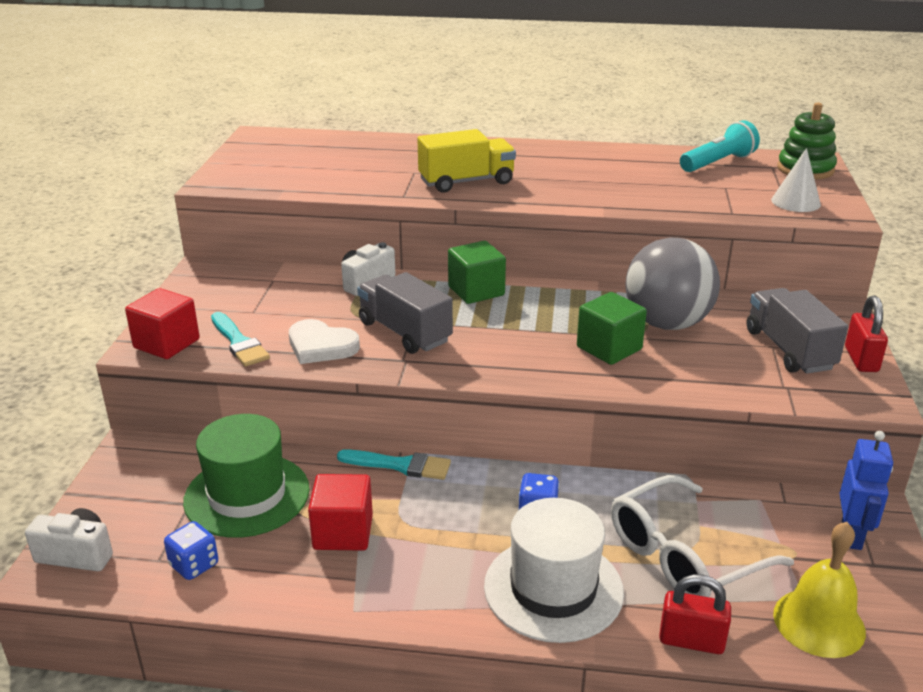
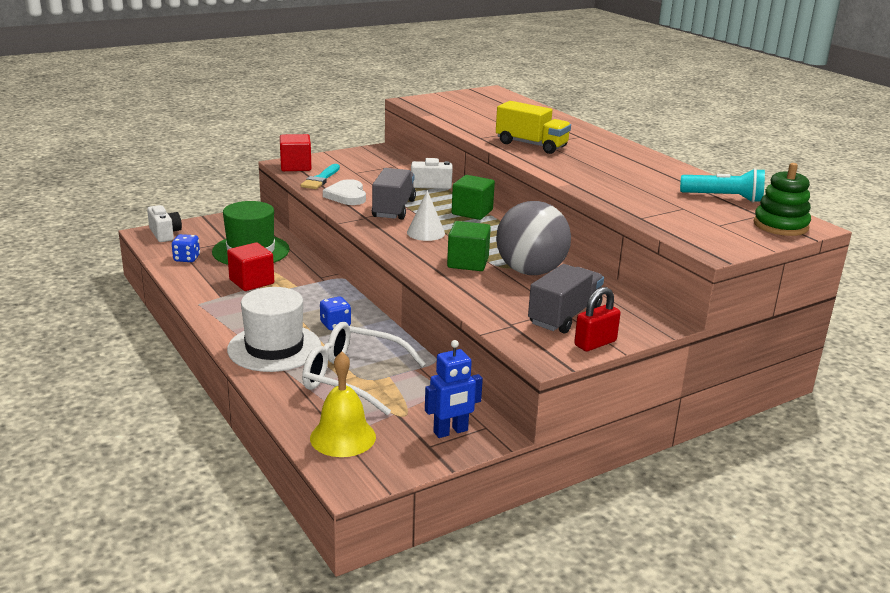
camera: 50 degrees right, 5 degrees down
(400, 465) = (326, 277): turquoise brush -> none
(691, 640) = (278, 399): red padlock -> none
(795, 202) = (706, 232): white cone -> white cone (426, 233)

